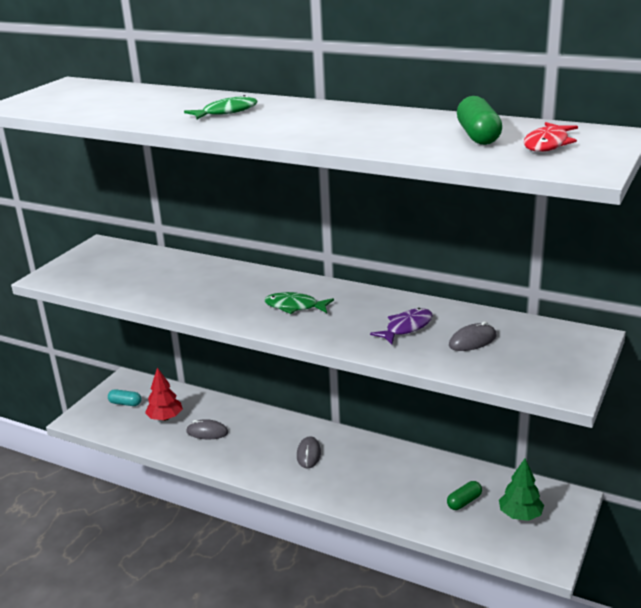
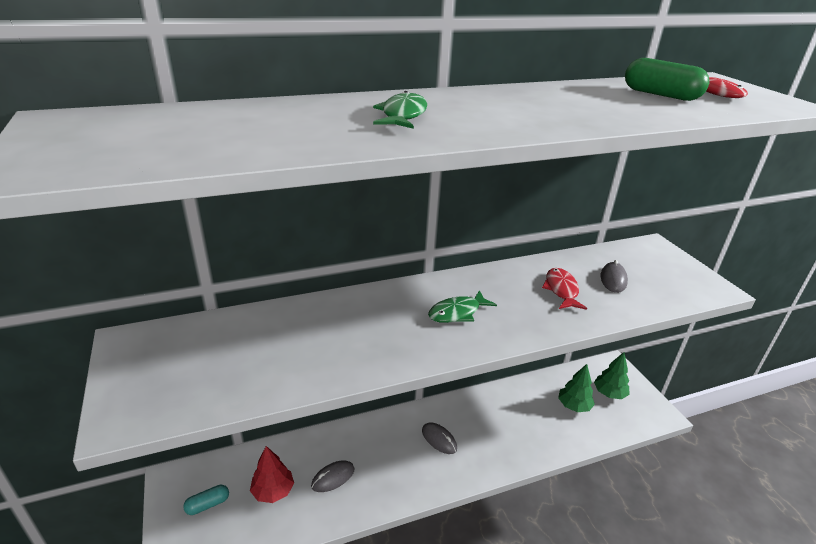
camera: 50 degrees left, 5 degrees up
(406, 327) = (561, 290): purple fish -> red fish
(464, 502) = (574, 406): green capsule -> green tree

